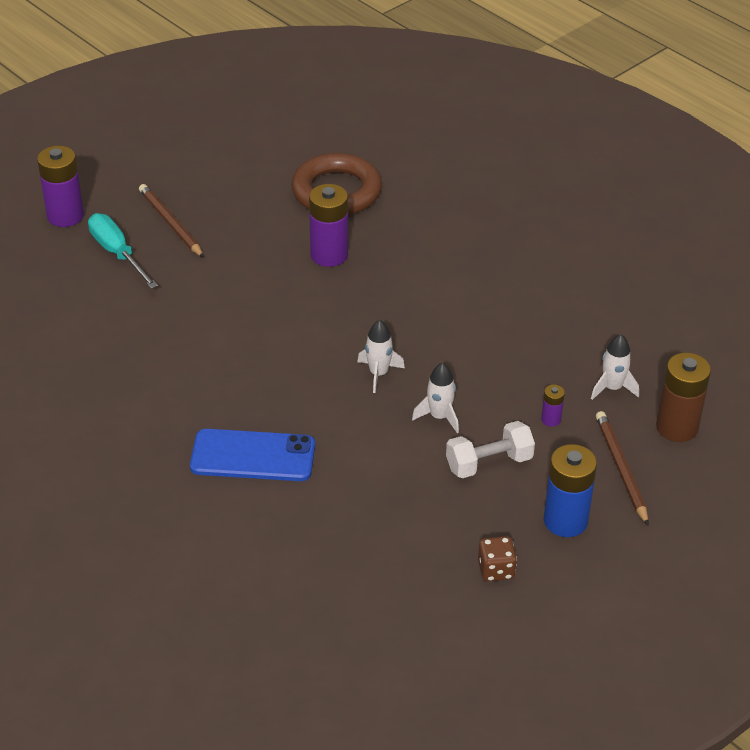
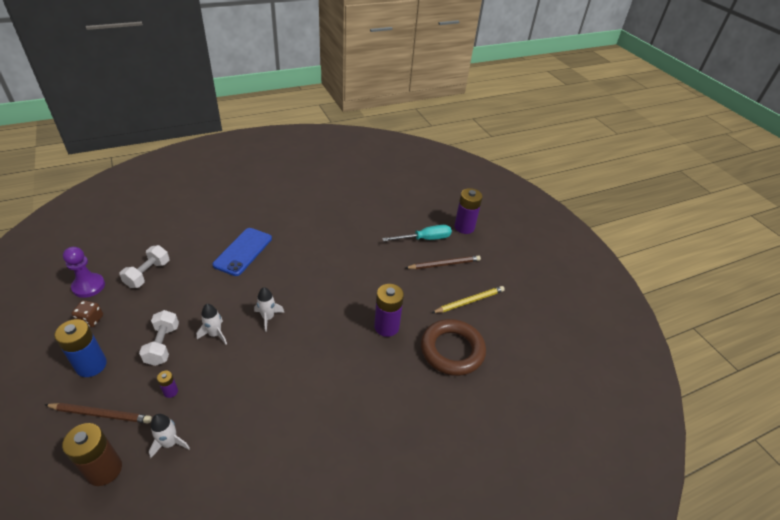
camera: 105 degrees right, 0 degrees up
(238, 189) = (469, 301): none -> yellow pencil
(367, 553) = (148, 274): none -> white dumbbell
(435, 616) = (88, 286): none -> purple pawn

